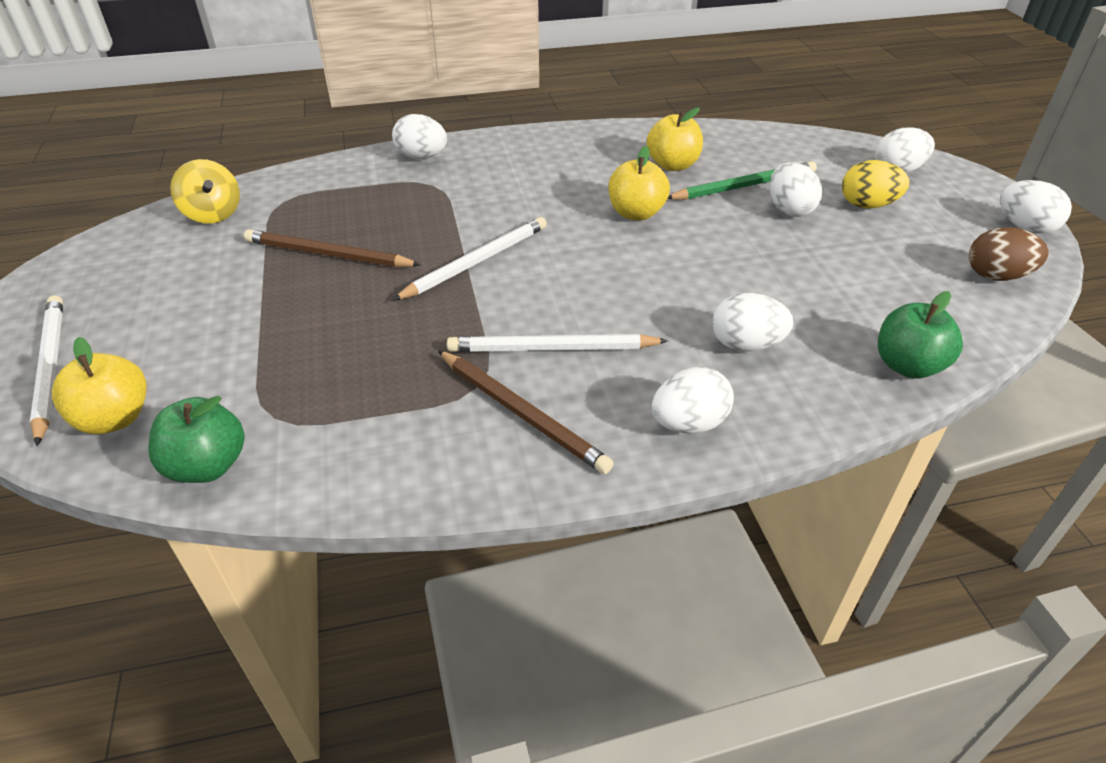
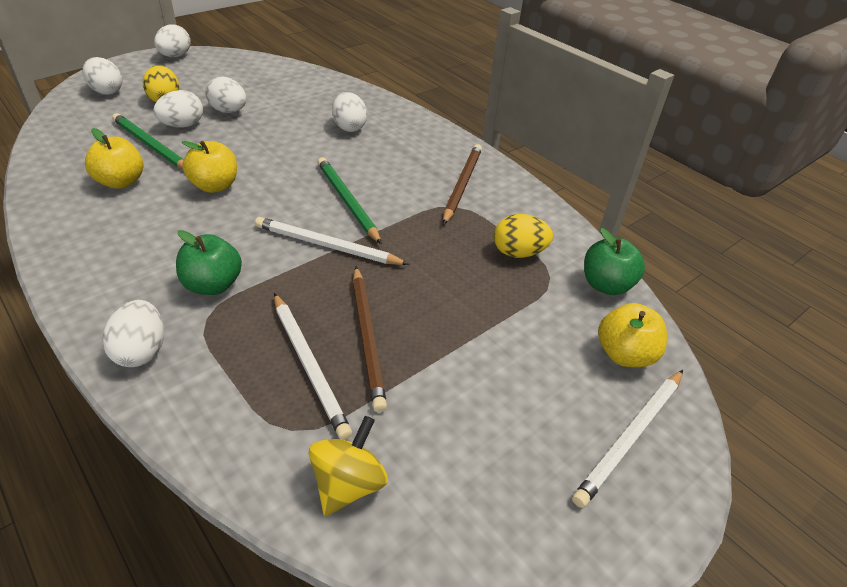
camera: 120 degrees left, 0 degrees up
(338, 407) = (518, 253): none -> yellow egg
(549, 295) = (347, 201): none -> green pencil
(552, 348) = (401, 187): white pencil -> white pencil (309, 365)
(688, 423) = (425, 136): white egg -> white egg (229, 111)
(907, 365) = (334, 86): green apple -> green apple (213, 285)
(996, 276) = (235, 65): brown egg -> none

